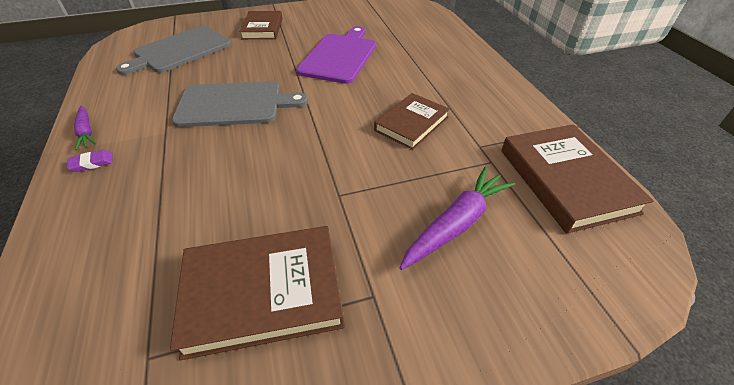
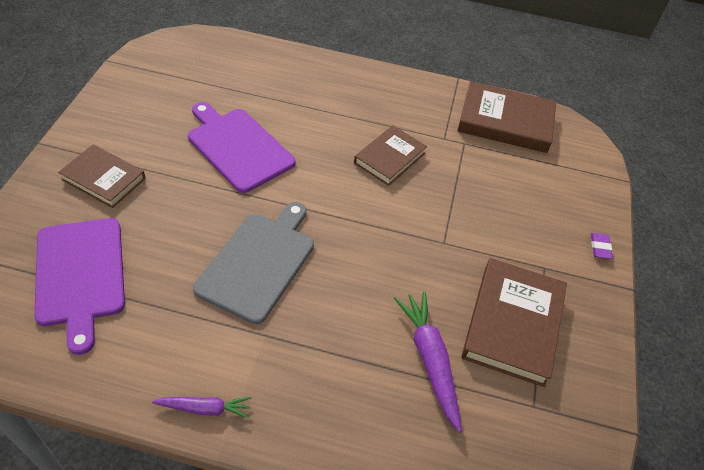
camera: 65 degrees left, 5 degrees up
(92, 163) = (274, 410): purple eraser -> purple eraser (600, 247)
(180, 50) = (80, 275): grey cutting board -> purple cutting board
(411, 124) = (389, 158): brown book -> brown book turned 60 degrees clockwise
(456, 223) = (510, 196): purple carrot -> purple carrot (430, 360)

